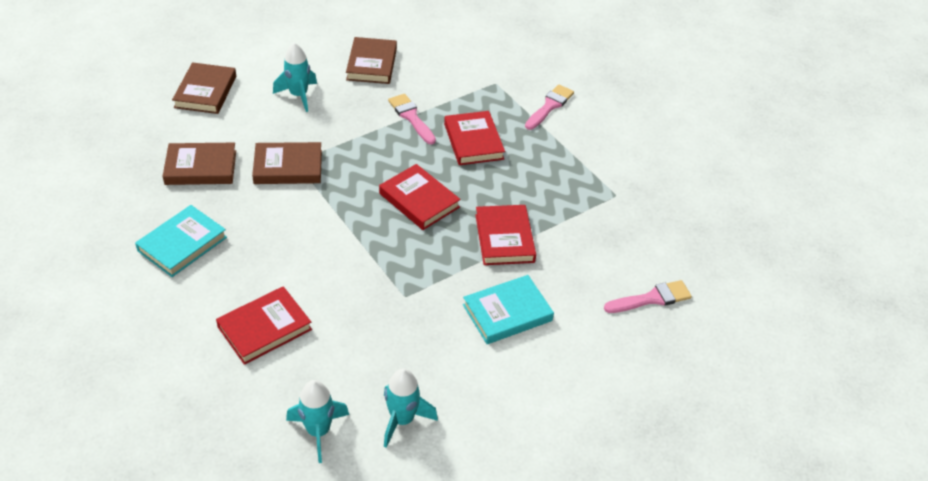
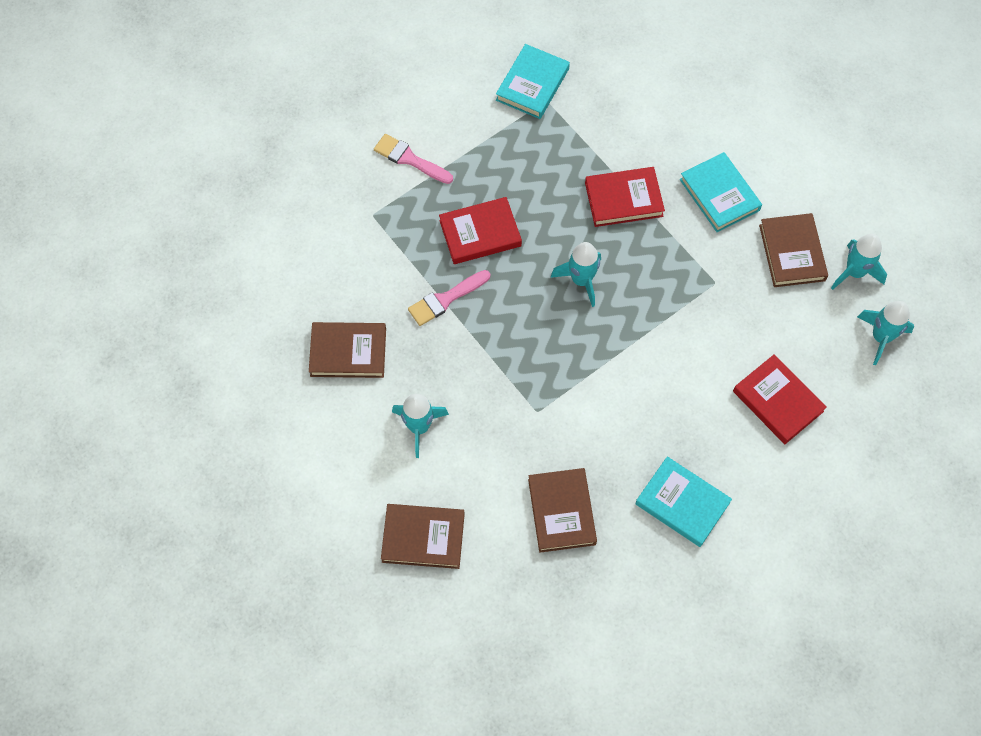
camera: 90 degrees left, 20 degrees up
(288, 167) = (547, 418): brown book -> brown book (791, 253)
(419, 200) = (581, 280): red book -> turquoise rocket
(634, 187) = (532, 84): none -> turquoise book
(652, 298) = (680, 78): pink brush -> none

